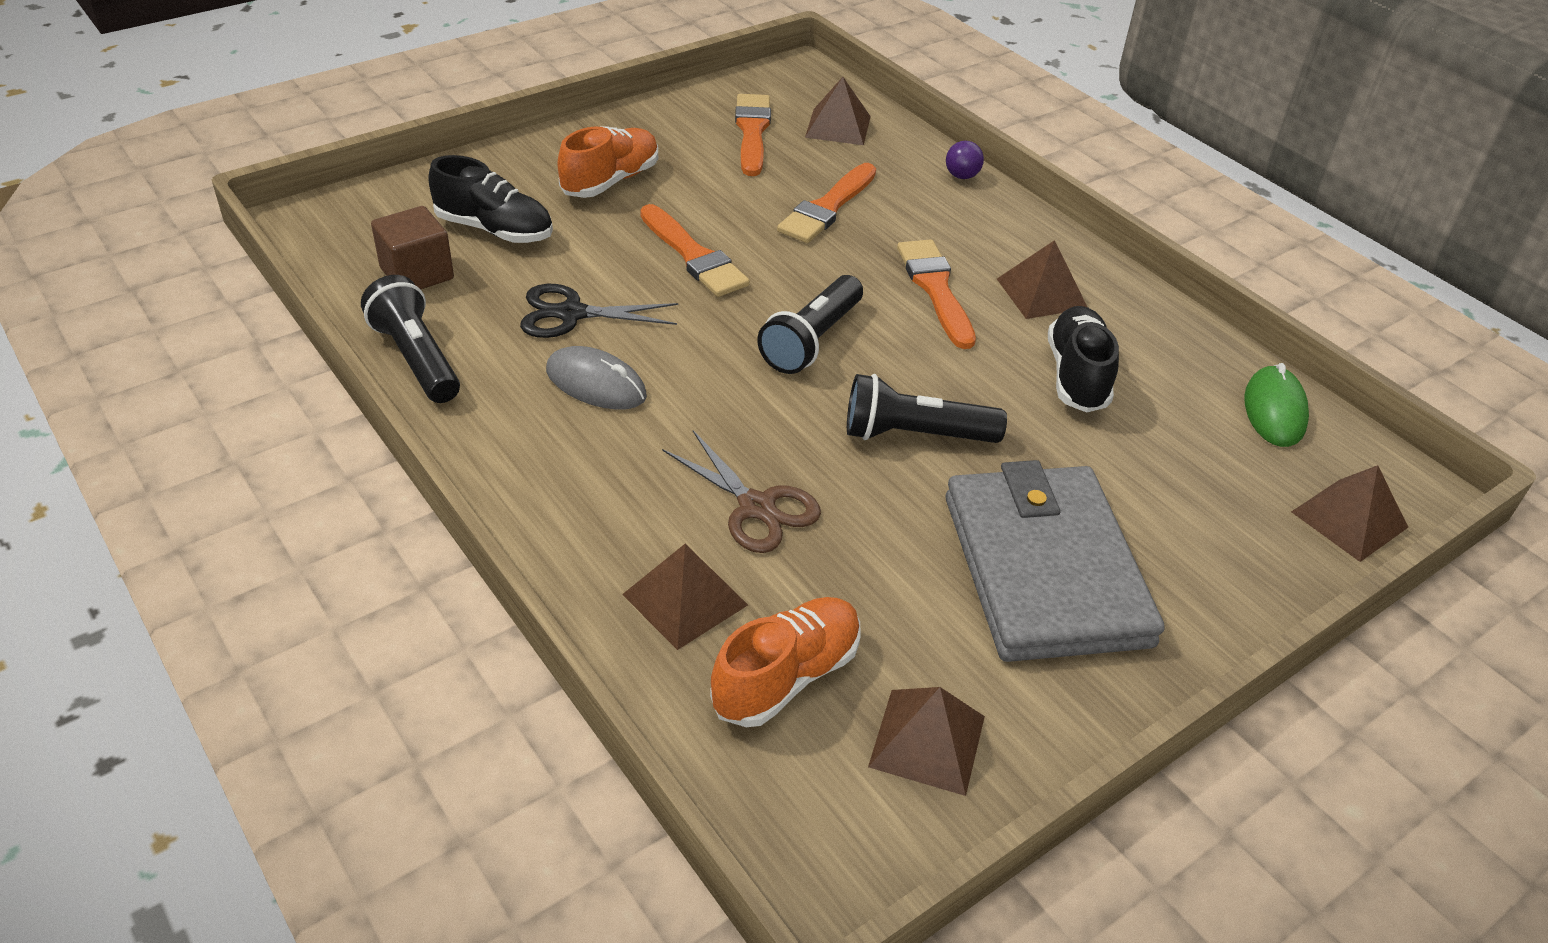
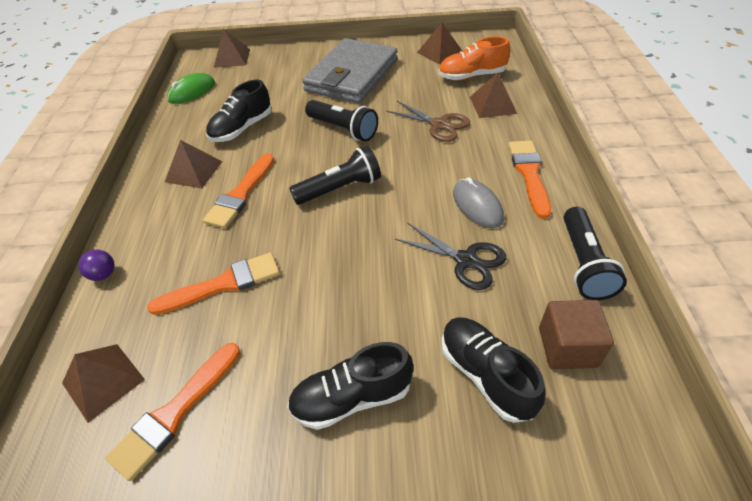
camera: 140 degrees left, 5 degrees up
(610, 181) = (352, 397): orange shoe -> black shoe
(694, 256) = (352, 277): orange brush -> orange brush (529, 174)
(756, 507) = (439, 125): brown scissors -> brown scissors turned 135 degrees clockwise

